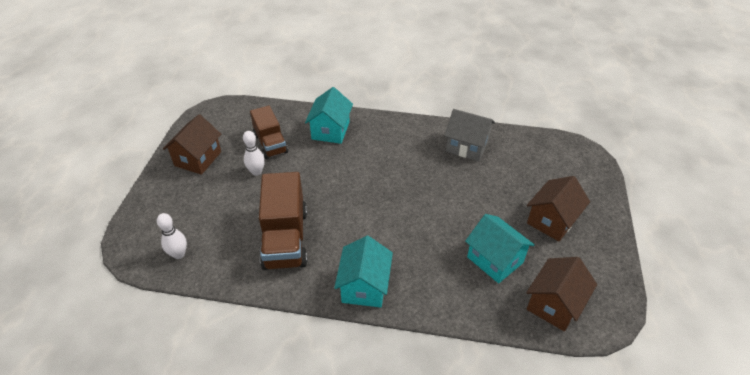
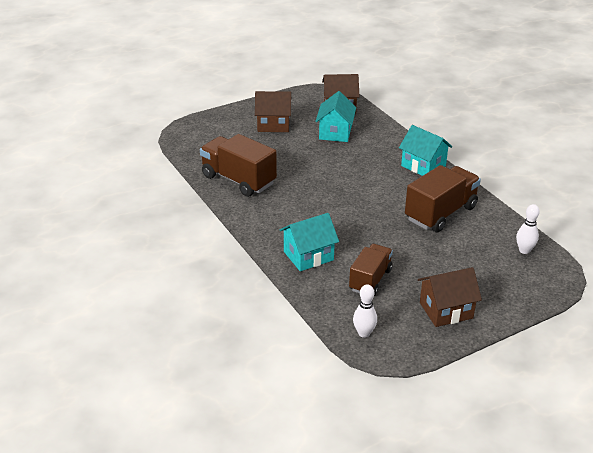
camera: 130 degrees left, 10 degrees down
(256, 172) = (409, 266): white bowling pin -> white bowling pin (364, 333)
(364, 286) = (423, 166): turquoise house -> turquoise house turned 75 degrees clockwise
(467, 146) = (238, 180): grey house -> brown truck

